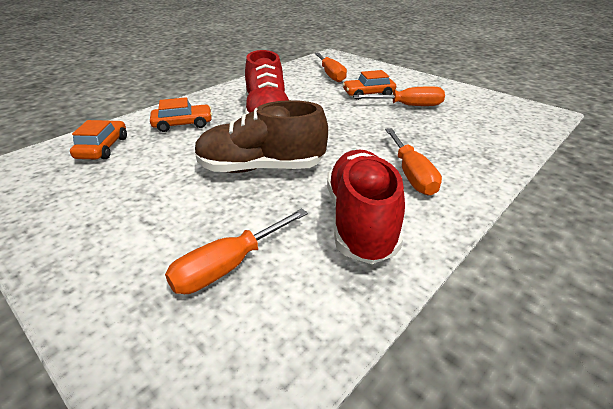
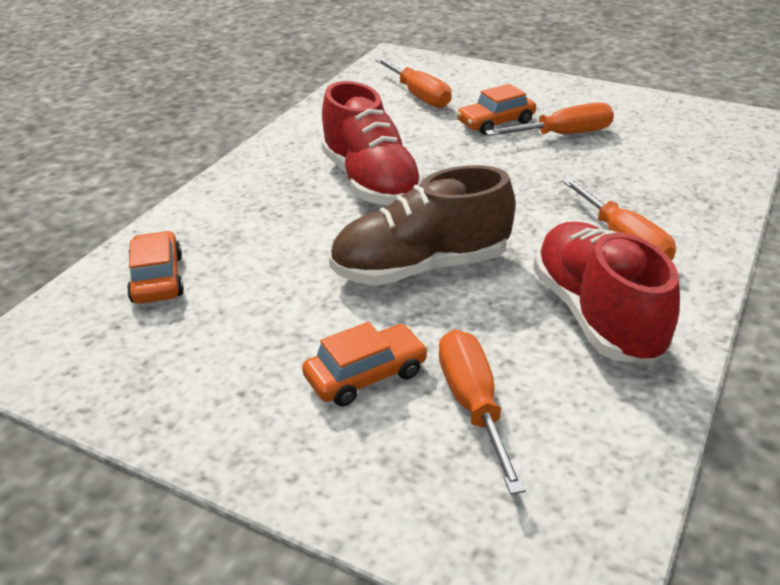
camera: 15 degrees left, 0 degrees up
(183, 124) = (251, 218): orange car -> orange car (366, 375)
(228, 266) = (473, 404): orange screwdriver -> orange screwdriver turned 135 degrees clockwise

